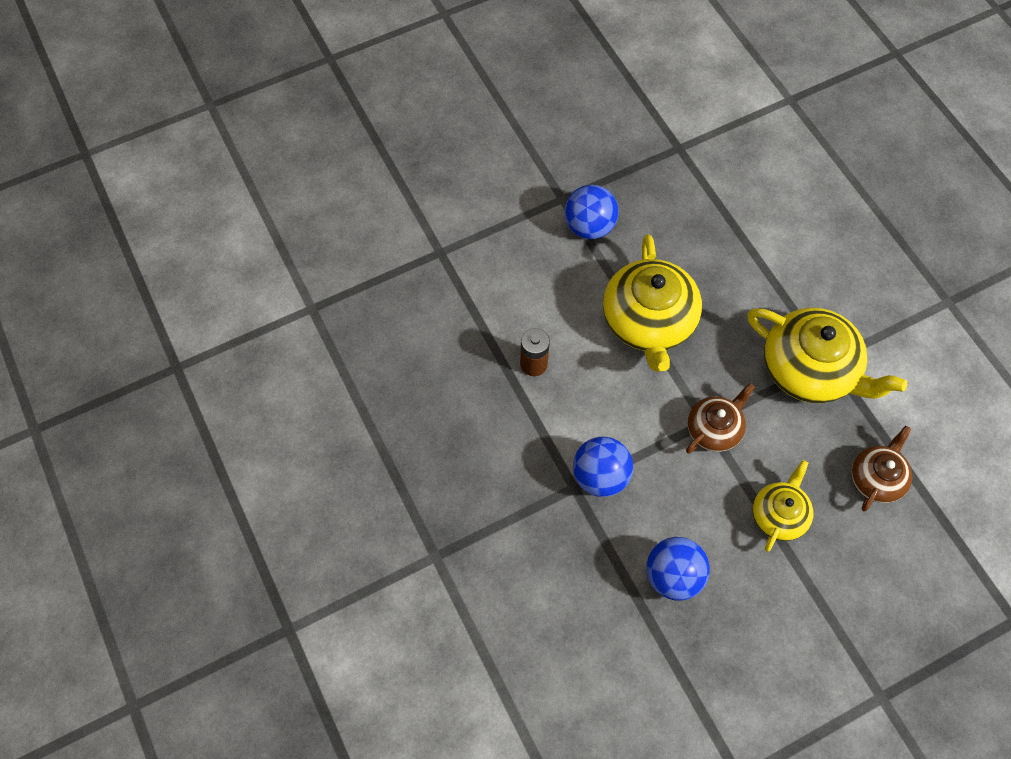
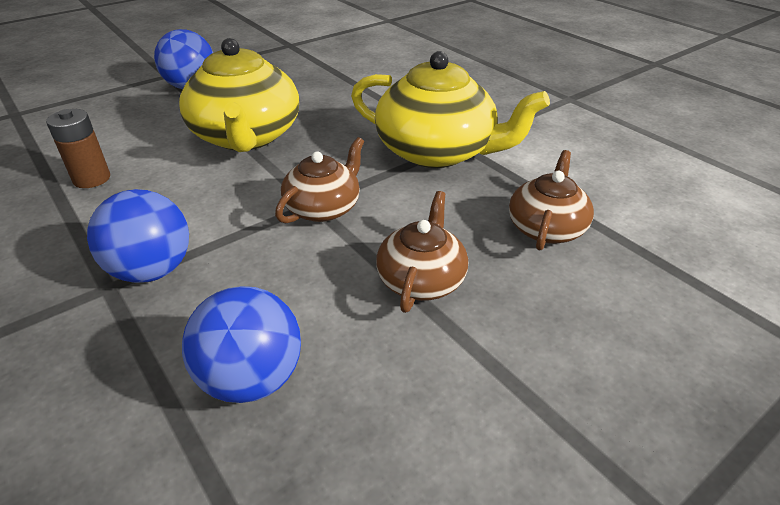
camera: 10 degrees left, 25 degrees down
(779, 515) = (421, 279): yellow teapot -> brown teapot

